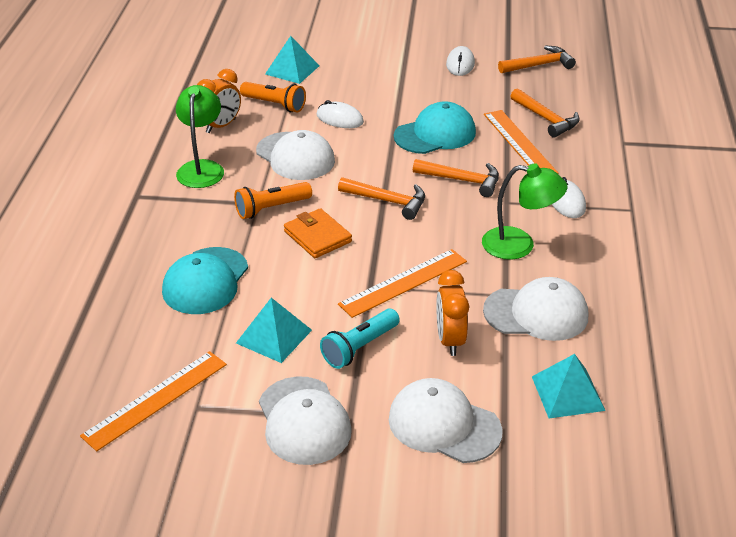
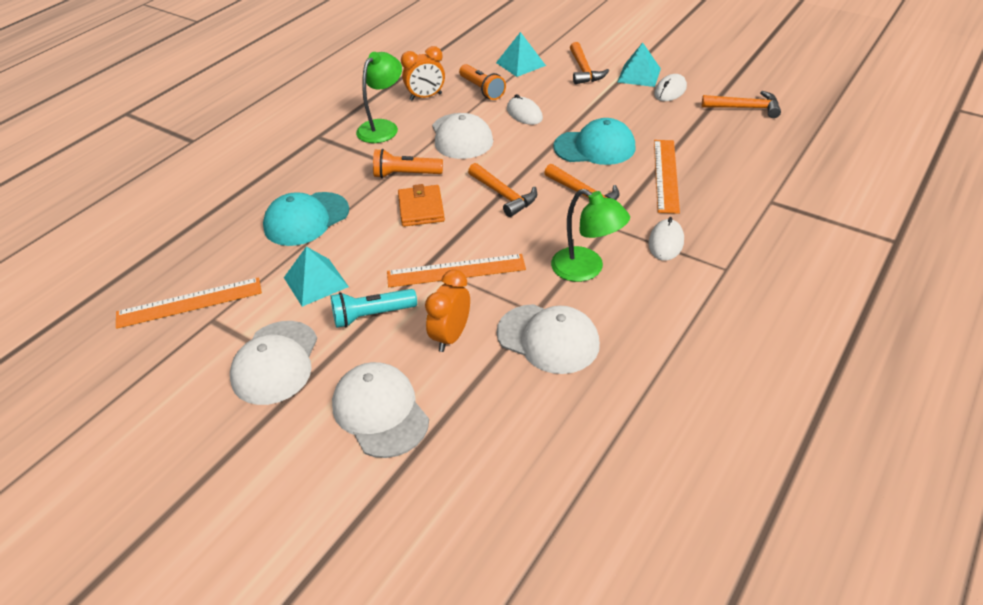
camera: 30 degrees right, 5 degrees up
(546, 119) = (710, 159): orange hammer -> orange hammer (584, 70)
(568, 393) = (513, 426): turquoise pyramid -> turquoise pyramid (639, 75)

